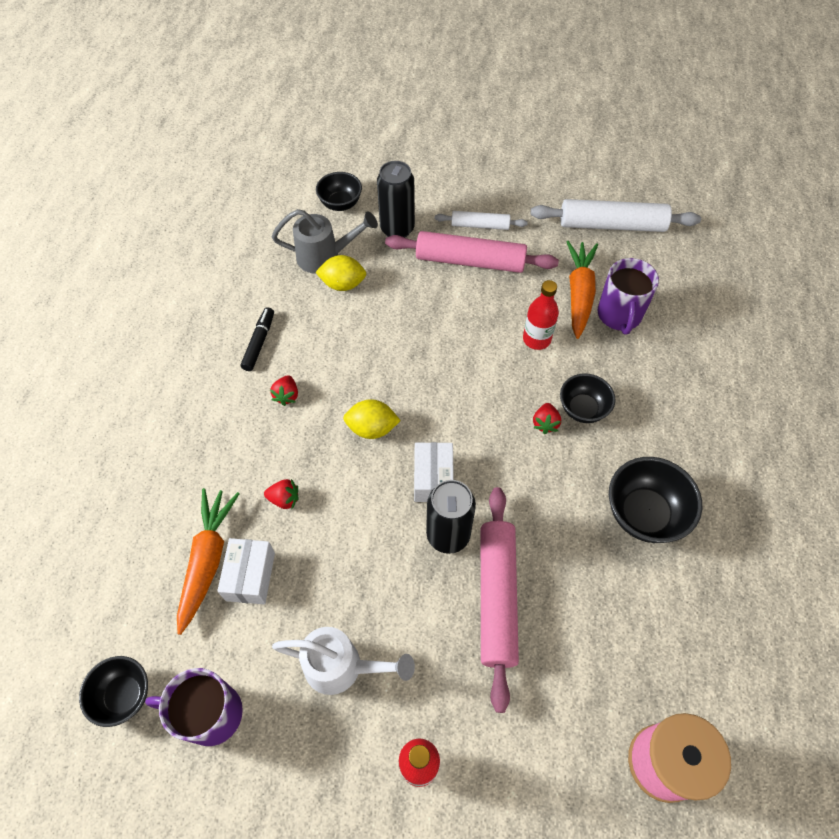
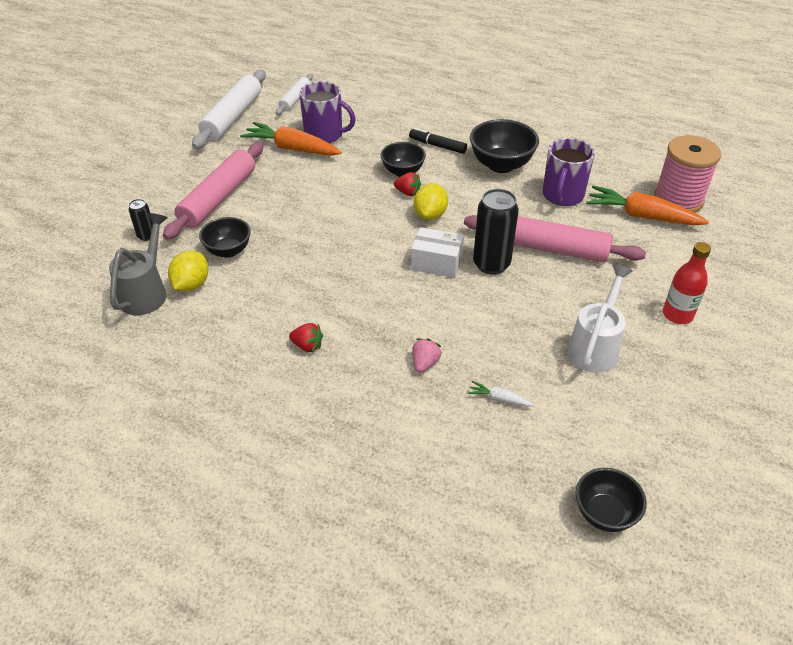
camera: 75 degrees left, 15 degrees down
(208, 560) = (474, 430): orange carrot -> orange carrot (642, 216)
(210, 713) = (628, 444): purple mug -> purple mug (562, 196)
(250, 576) = (499, 399): white box -> white carrot
(259, 343) = (229, 359): black marker -> black marker (437, 146)
(284, 499) = (425, 363): red strawberry -> pink strawberry
(340, 204) = (81, 270): black bowl -> black bowl (228, 251)
(372, 428) = (371, 291): yellow lemon -> yellow lemon (430, 215)
(397, 229) = (146, 236): black can -> black can, size x0.52
(480, 225) = (181, 184): white rolling pin -> white rolling pin (295, 99)
(536, 339) = (325, 179): red bottle -> none

